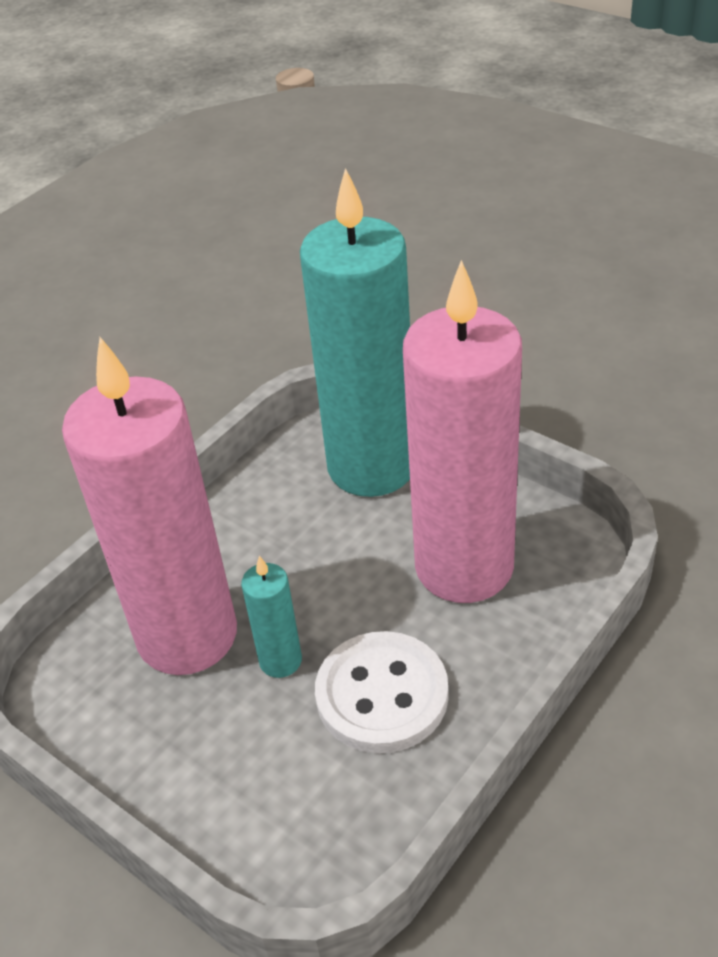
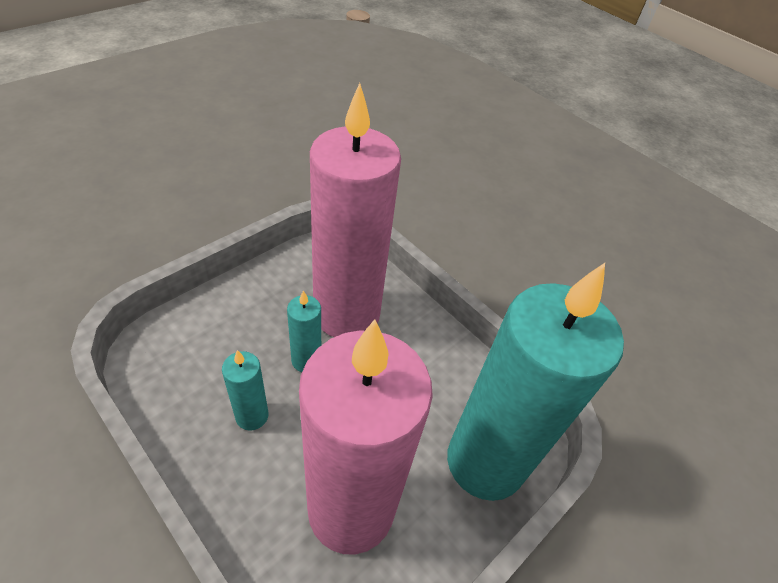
camera: 90 degrees right, 5 degrees up
(382, 695) = (252, 416): white button -> turquoise candle

